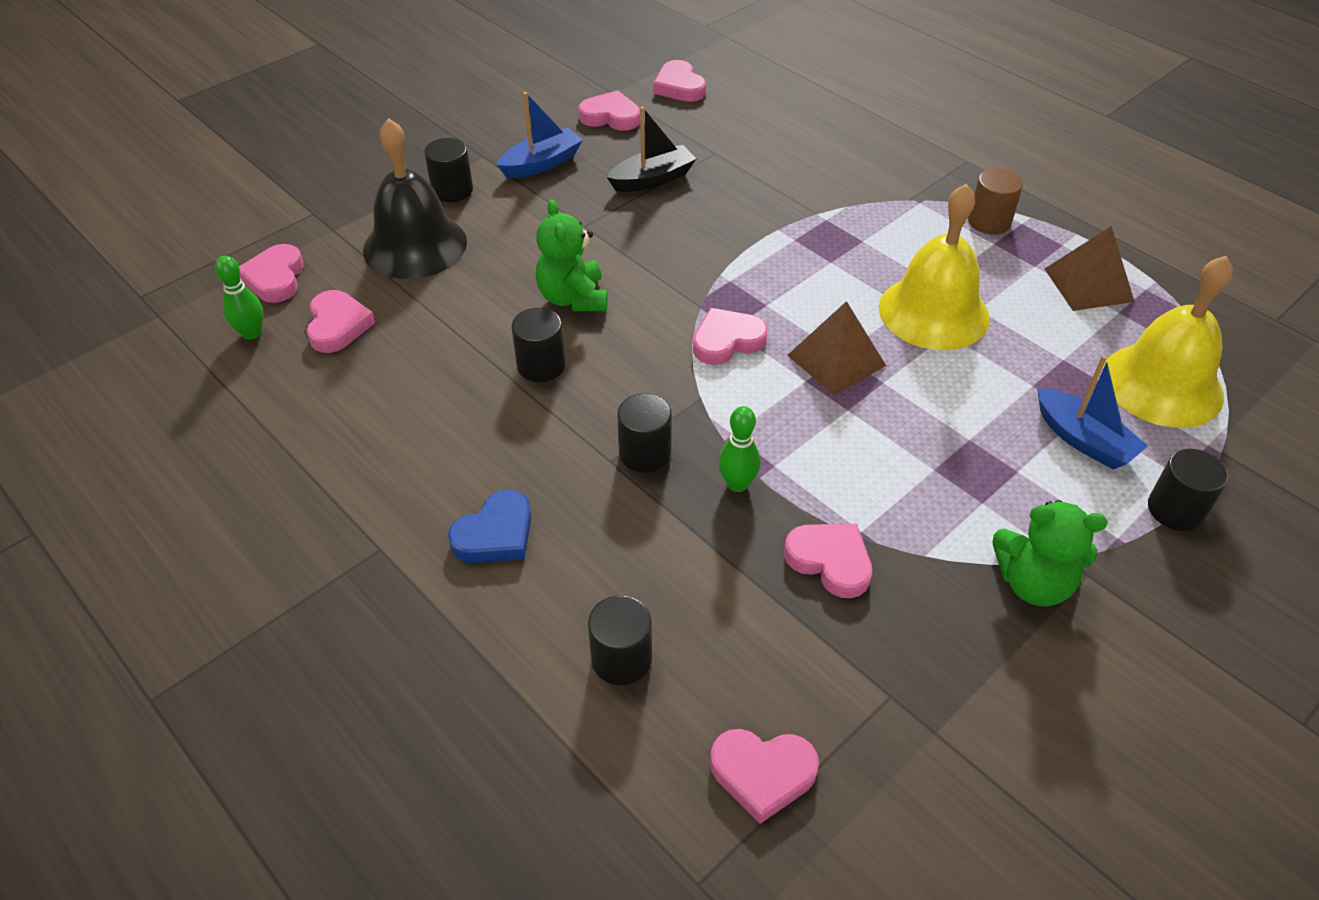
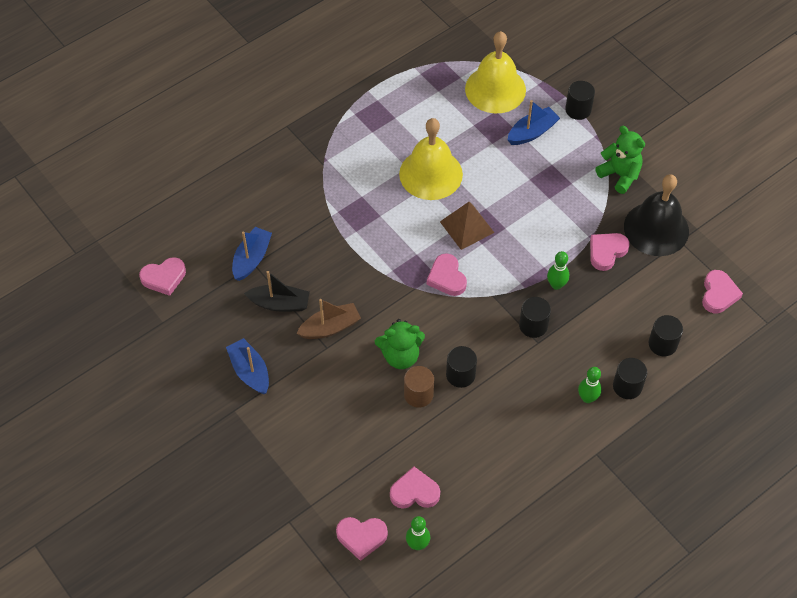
camera: 85 degrees left, 10 degrees up
(415, 245) = (335, 450): black bell -> black bell (656, 228)
(452, 190) = (274, 429): black cylinder -> black cylinder (627, 386)
(495, 534) = (587, 398): blue heart -> green bowling pin
(611, 116) = (196, 325): pink heart -> none
(618, 226) = (330, 327): none -> brown boat
(652, 179) = (280, 303): black boat -> black boat turned 120 degrees clockwise
(723, 150) = (252, 258): none -> blue boat
(989, 222) = (351, 129): brown cylinder -> brown cylinder (418, 394)
(1033, 583) = (620, 175): green teddy bear -> green teddy bear turned 60 degrees counterclockwise
(1088, 285) = (414, 97): brown pyramid -> none

